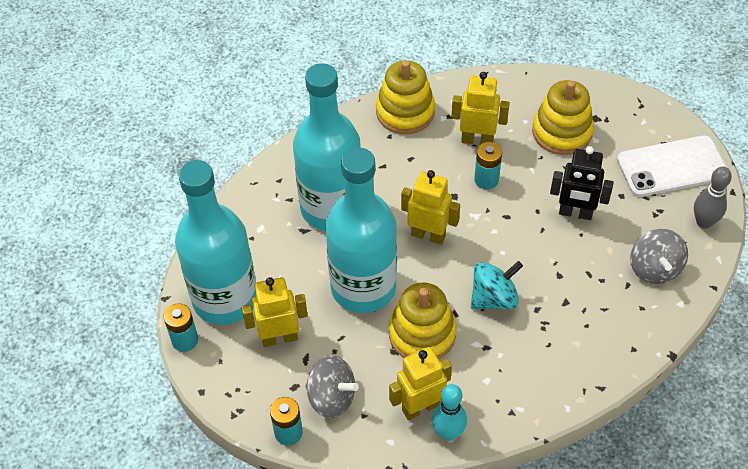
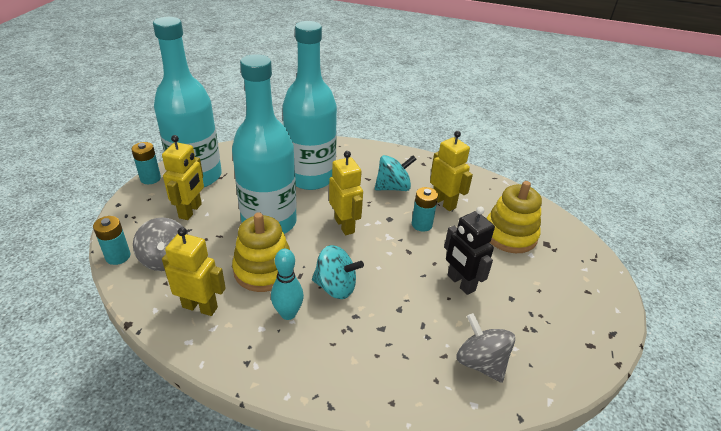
camera: 40 degrees right, 15 degrees down
(279, 338) = (190, 211): yellow robot -> yellow robot turned 75 degrees clockwise
(405, 112) = (417, 165): yellow stacking toy -> none
(416, 158) = (393, 187): none -> turquoise spinning top
(448, 433) = (191, 336): turquoise bowling pin -> turquoise bowling pin (288, 313)
(654, 268) = (480, 362): grey spinning top -> grey spinning top turned 105 degrees clockwise
(671, 167) = (577, 309): white phone -> none
(704, 222) = (565, 365): grey bowling pin -> none

